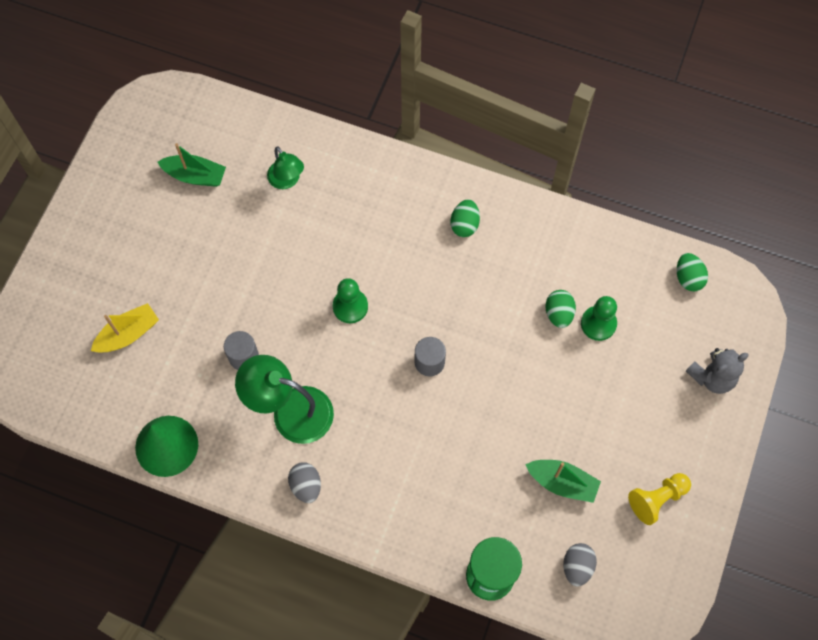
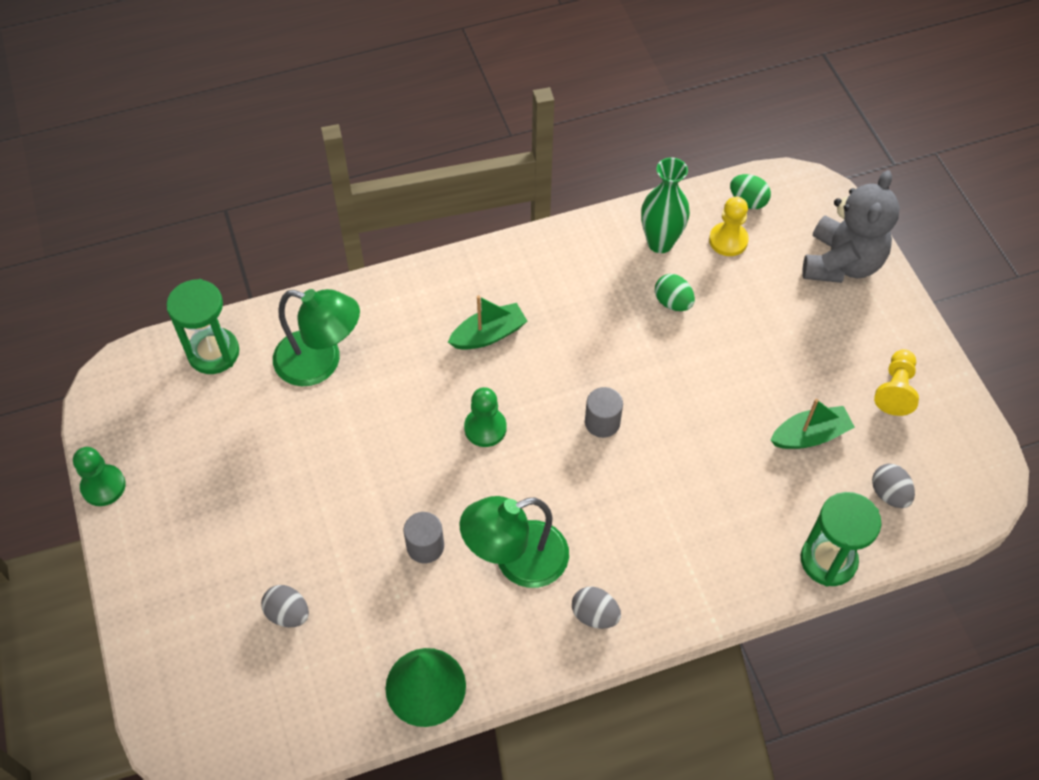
camera: 40 degrees left, 10 degrees down
(128, 334) = (288, 613): yellow boat -> grey egg
(195, 176) = (223, 420): green boat -> green boat (488, 335)
(227, 124) = (213, 353): none -> green hourglass
(287, 180) = (320, 362): green lamp -> green lamp, size x1.69
(464, 224) = (522, 287): green egg -> none
(592, 262) = (660, 242): none -> green vase
(598, 324) = (712, 287): green pawn -> green pawn (103, 486)
(644, 297) = (728, 240): none -> yellow pawn
(712, 377) = (841, 263): grey teddy bear -> grey teddy bear, size x1.61

